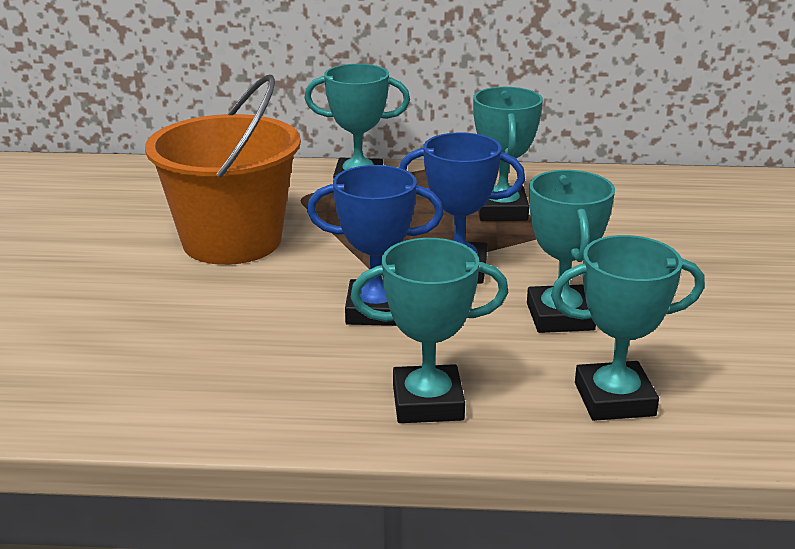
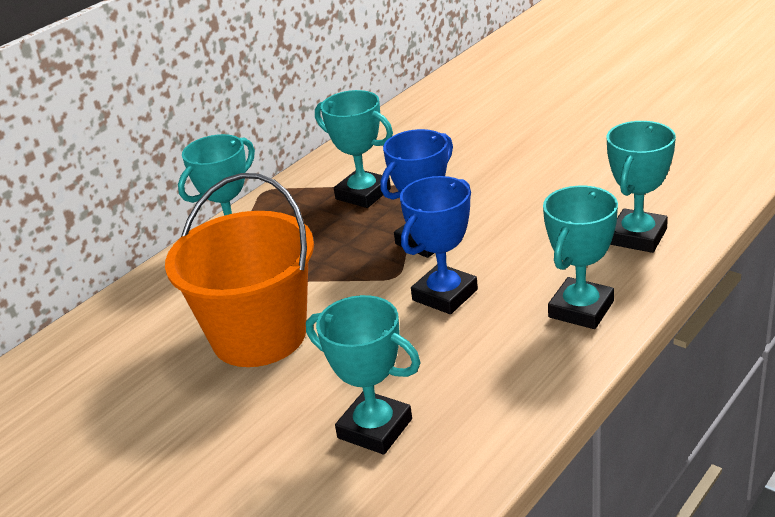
camera: 50 degrees left, 5 degrees up
(560, 317) = (529, 222): turquoise trophy -> turquoise trophy (375, 428)

